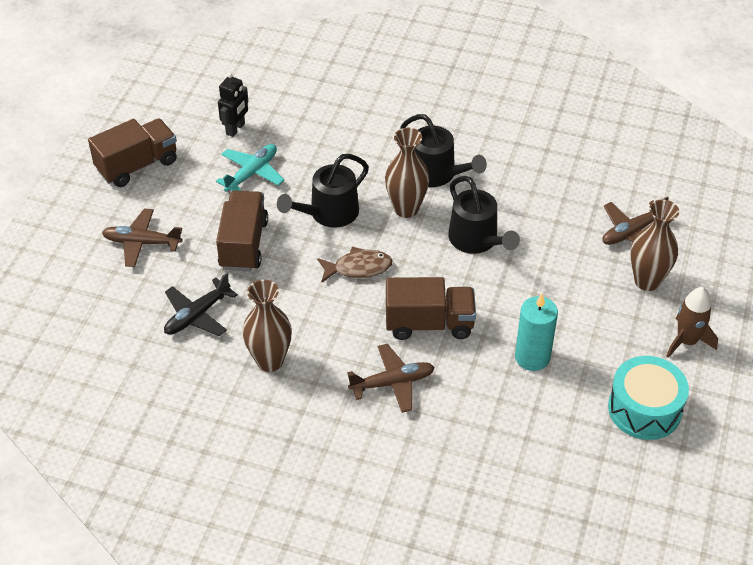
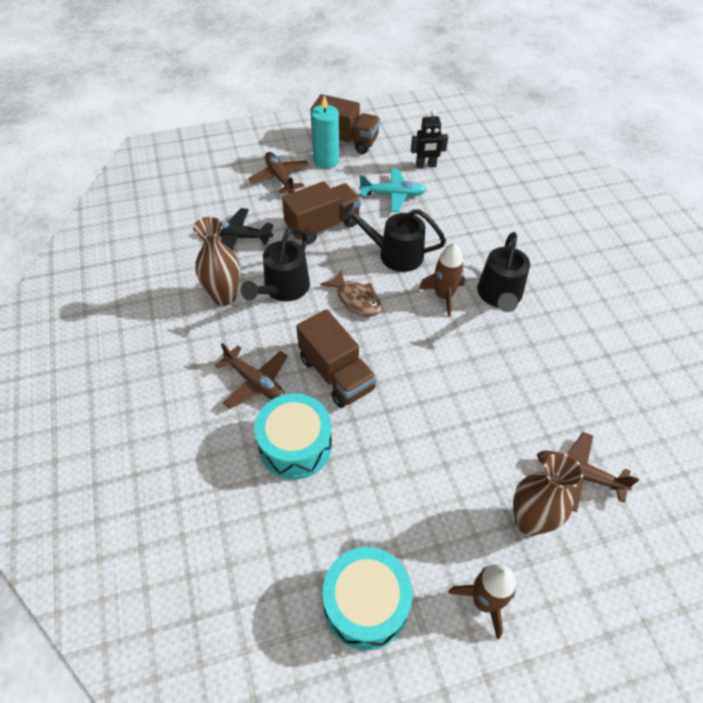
camera: 55 degrees right, 5 degrees up
(406, 209) = (443, 296): brown vase -> brown rocket
(477, 240) = (454, 359): black watering can -> black watering can (283, 289)
(479, 386) = (295, 445): none -> turquoise drum
(532, 357) = (357, 470): turquoise candle -> turquoise candle (326, 160)

